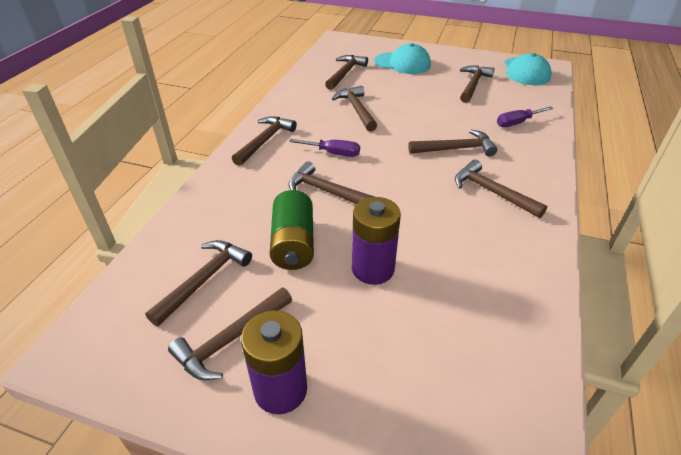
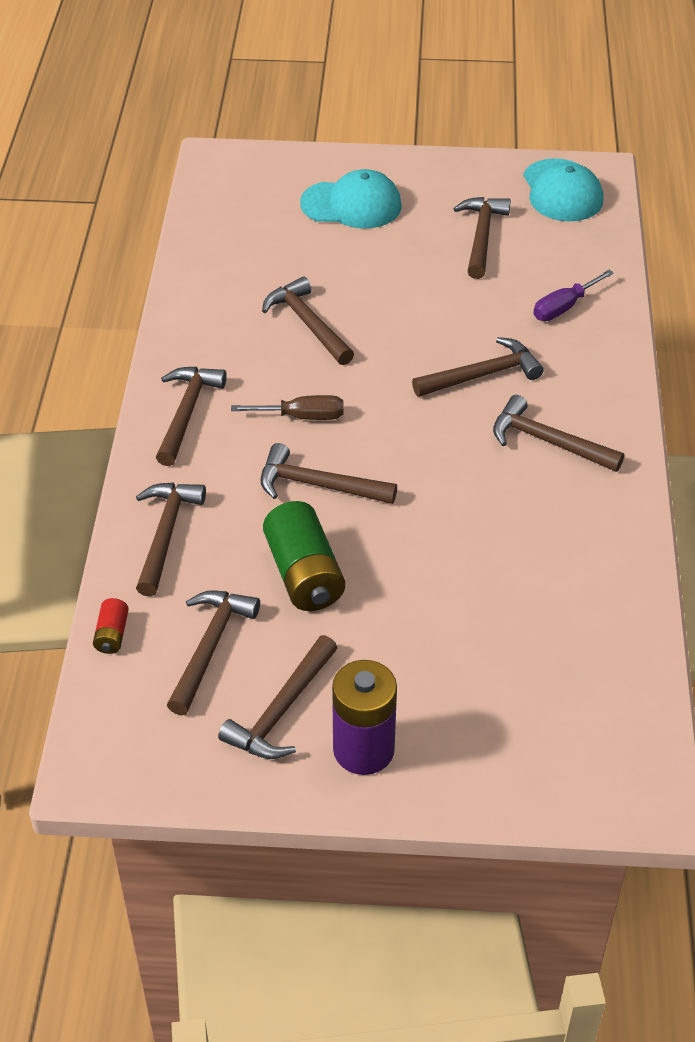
camera: 15 degrees left, 5 degrees up
(144, 257) = (112, 634): none -> red battery
(333, 153) = (302, 417): purple screwdriver -> brown screwdriver
(345, 73) = (260, 245): brown hammer -> brown hammer (165, 534)
(373, 269) = (420, 587): purple battery -> none

